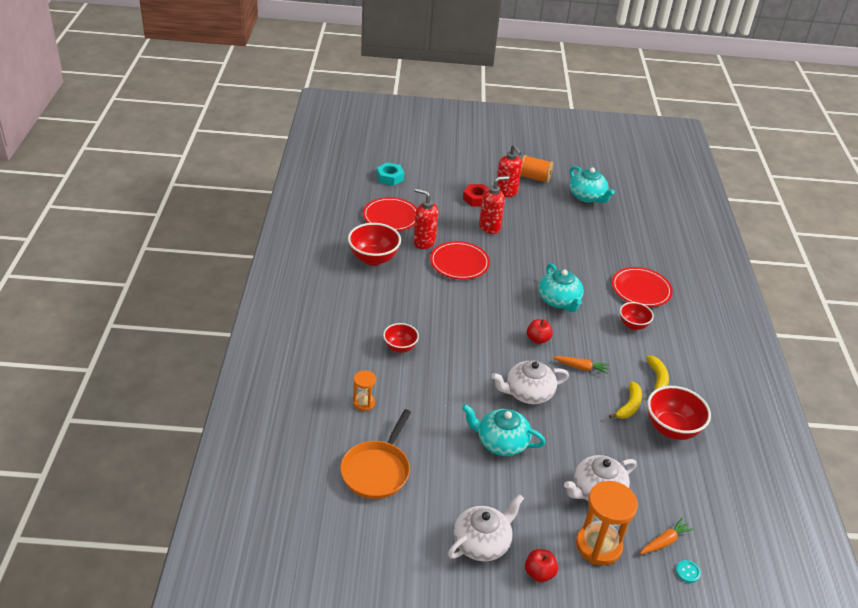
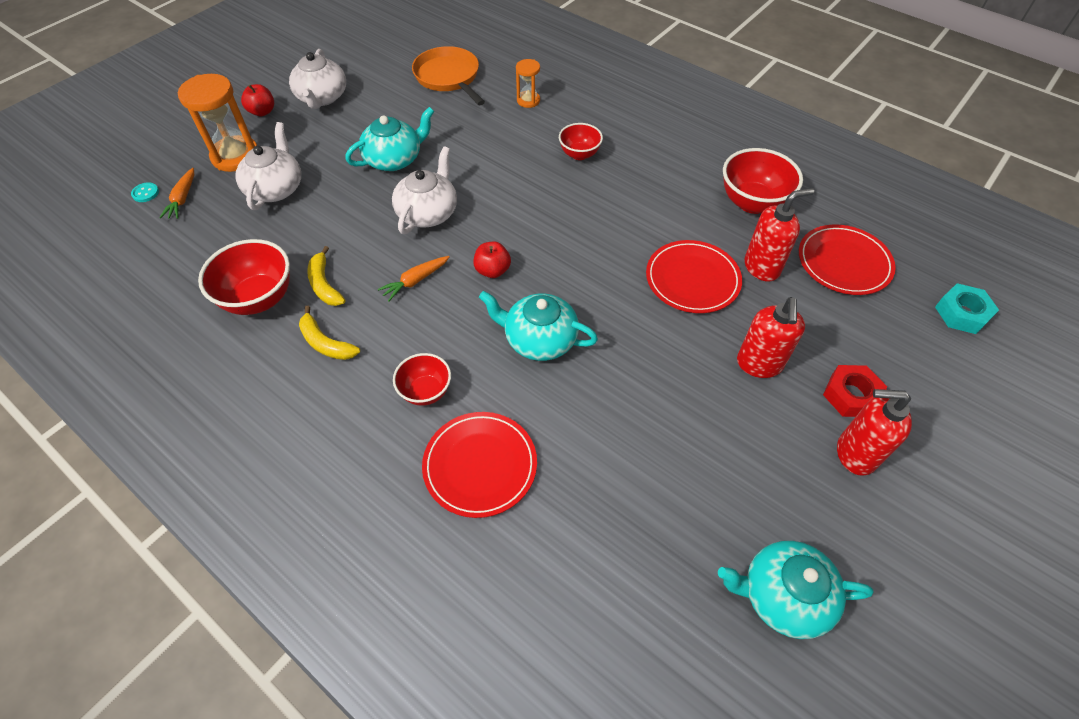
camera: 130 degrees right, 15 degrees up
(534, 178) = (892, 540): orange spool -> none

